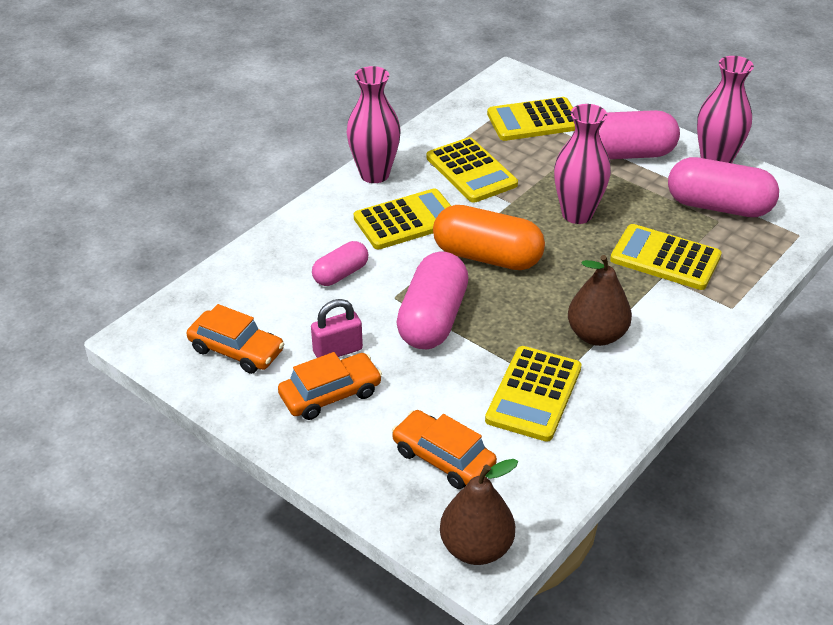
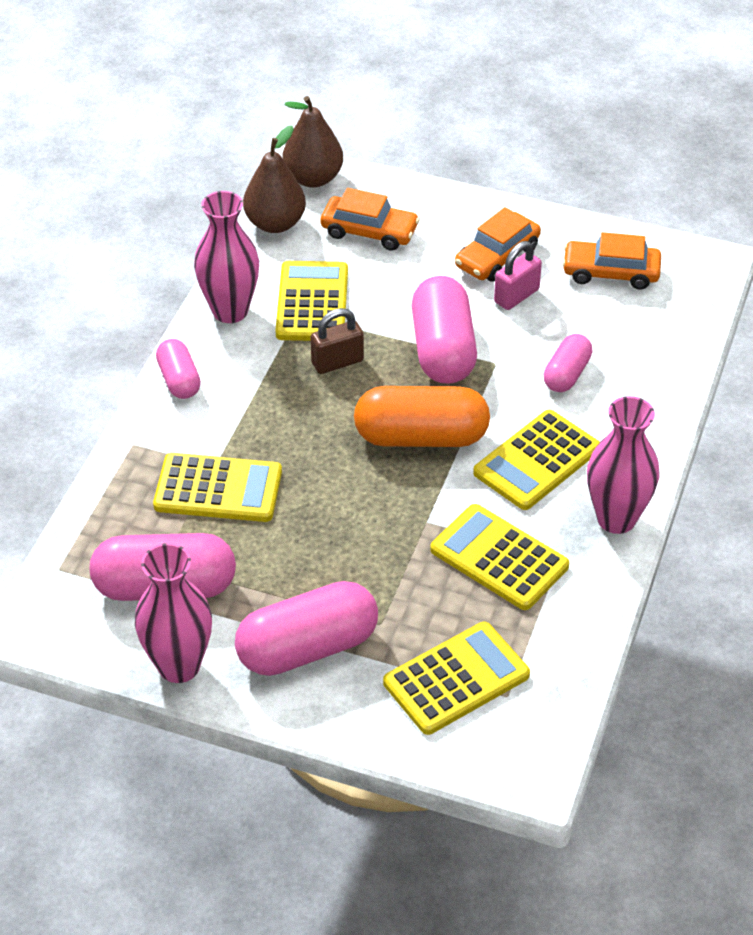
camera: 160 degrees right, 5 degrees up
(531, 332) = (337, 362): none -> brown padlock
(577, 214) = (340, 525): pink vase -> pink vase (230, 311)
(596, 335) = (270, 375): brown pear -> brown pear (275, 223)
(682, 351) = (179, 380): none -> pink capsule

